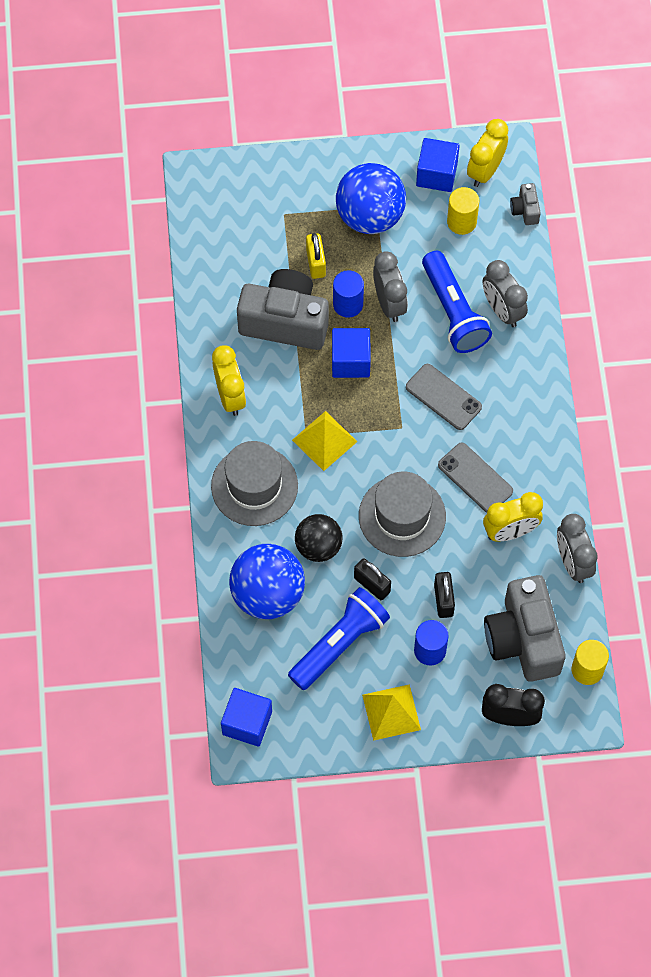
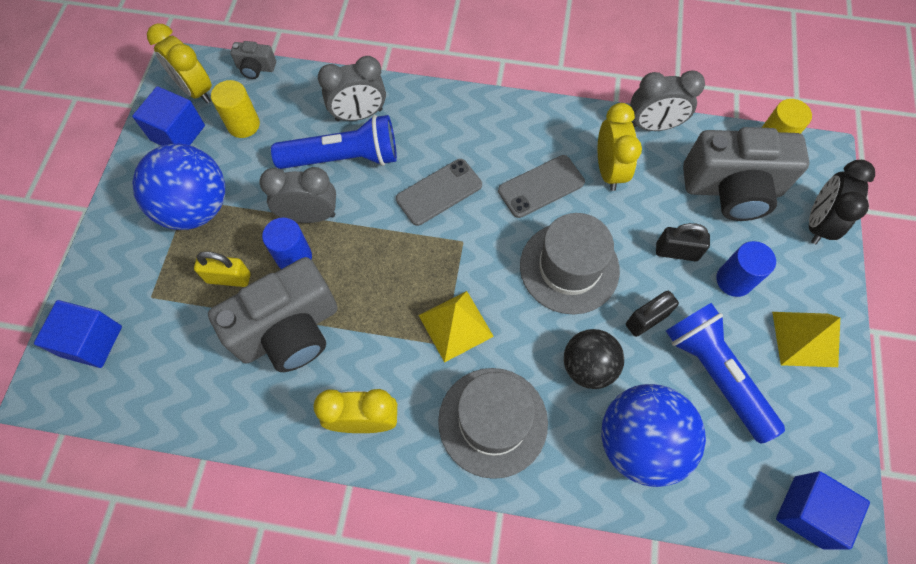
camera: 75 degrees left, 0 degrees up
(285, 321) = (289, 330): grey camera -> grey camera turned 150 degrees counterclockwise
(350, 361) = (365, 272): blue cube -> blue cube (92, 341)

